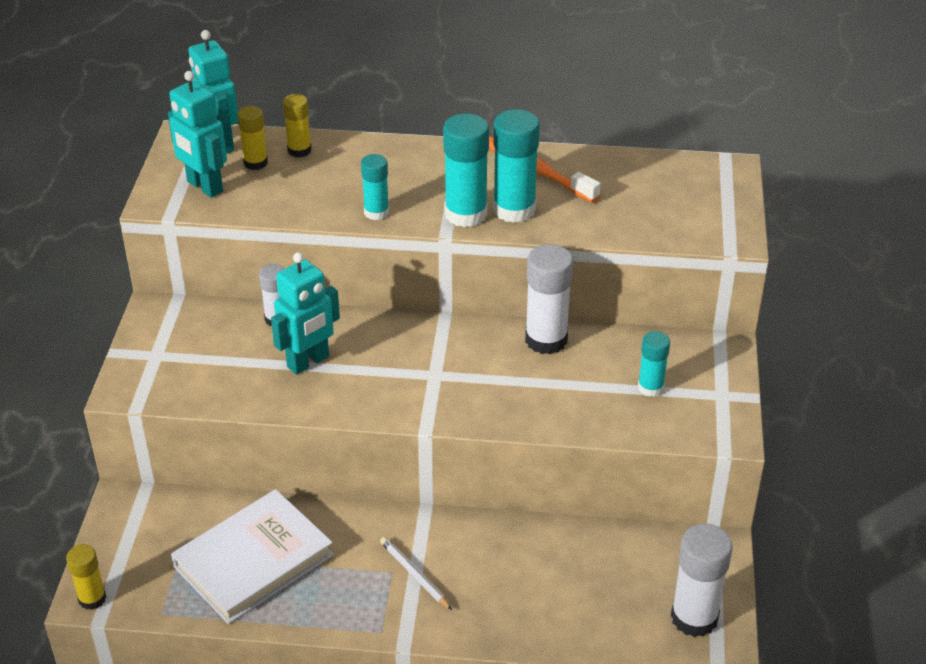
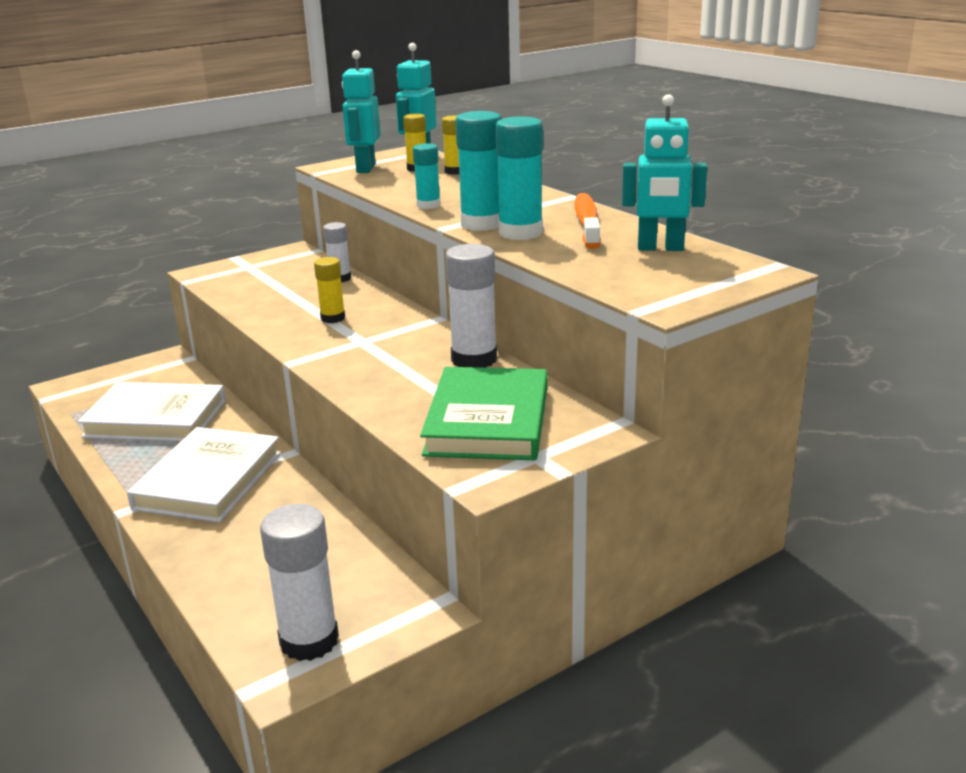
camera: 50 degrees right, 15 degrees down
(92, 598) = (63, 388): yellow glue stick -> yellow glue stick (333, 318)
(308, 362) = (309, 302): turquoise robot -> turquoise robot (660, 248)
(414, 574) = (208, 480): white pencil -> white book
(650, 387) = (488, 421): turquoise glue stick -> green book

